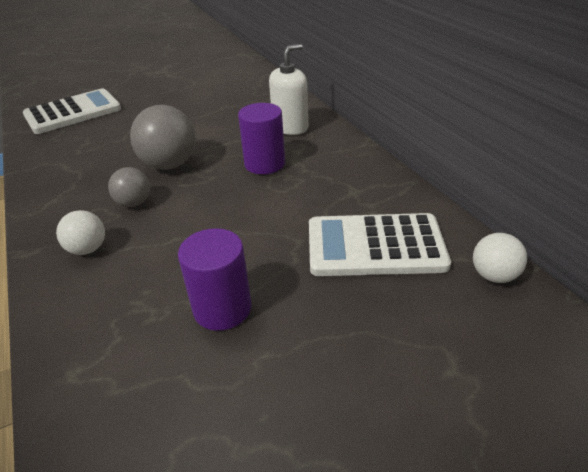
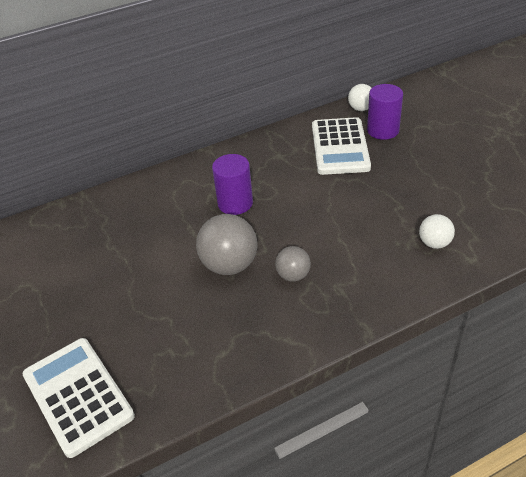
camera: 90 degrees left, 5 degrees up
(88, 249) = (358, 288): white ball -> white ball (434, 243)
(222, 308) = (405, 204): purple cylinder -> purple cylinder (383, 130)
(290, 127) = (172, 193): white soap dispenser -> none

